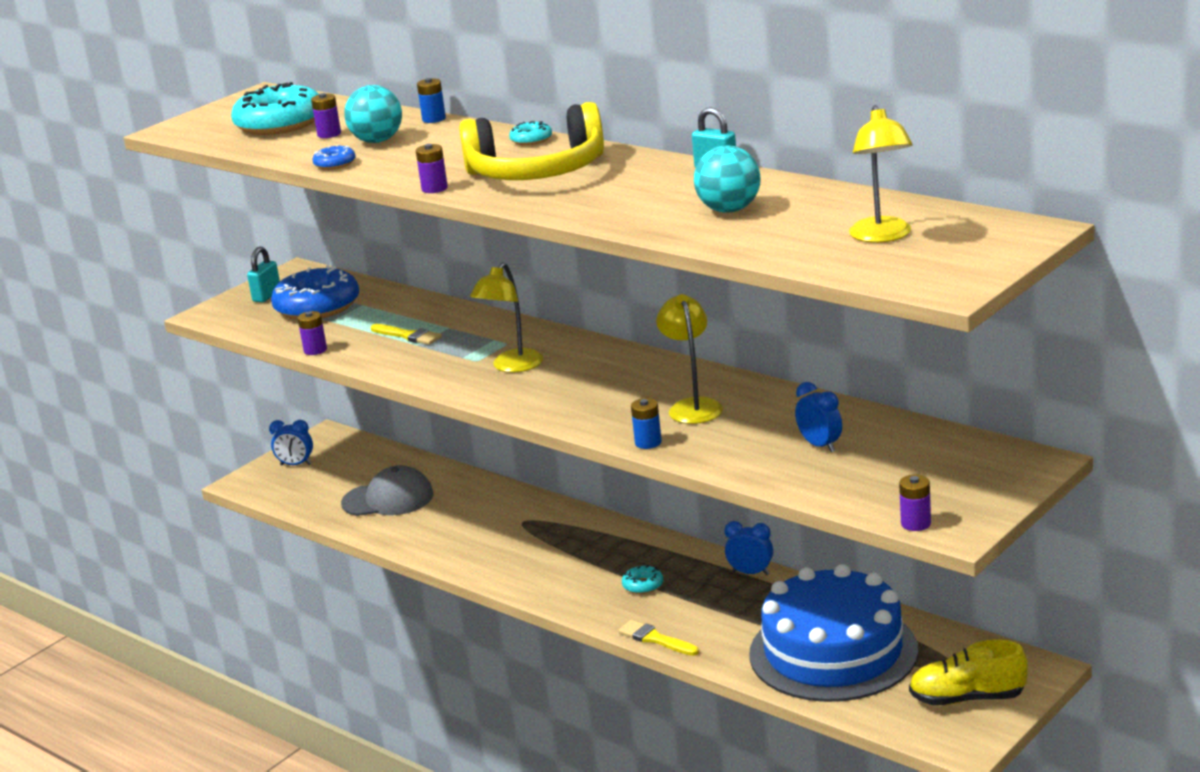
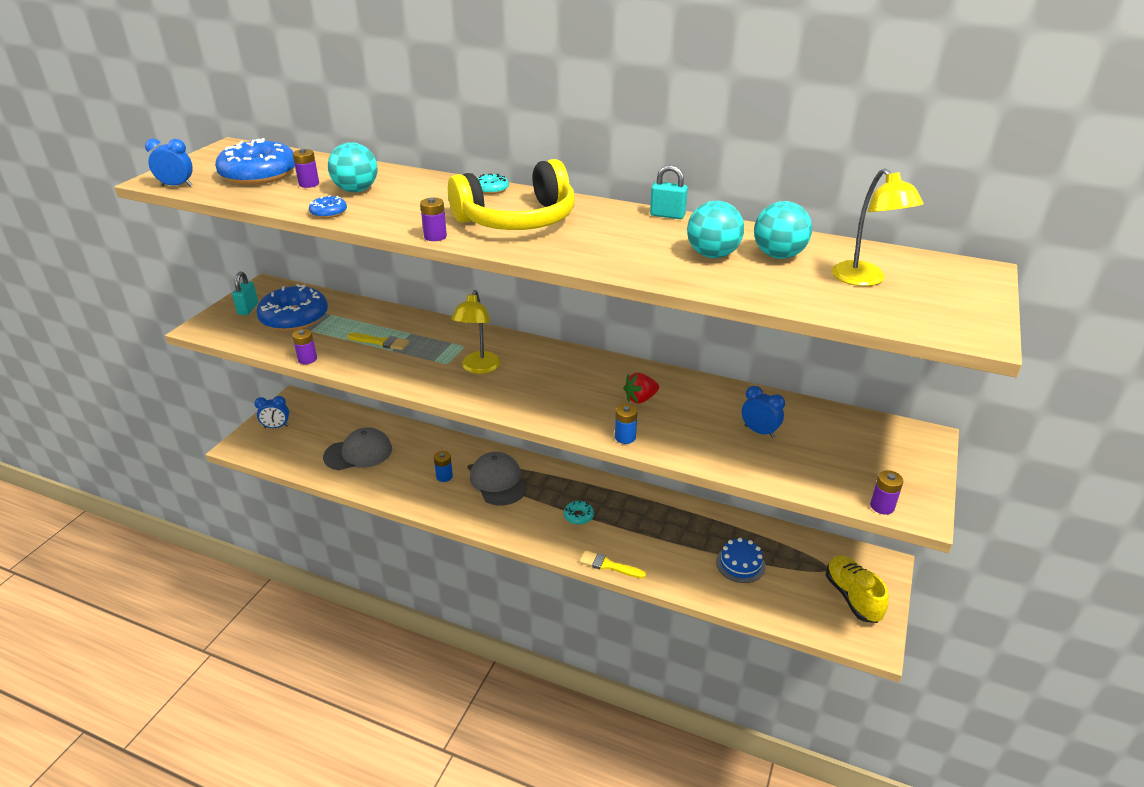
camera: 20 degrees left, 10 degrees up
(280, 124) = (259, 174): turquoise donut -> blue donut
(434, 119) = (395, 170): blue battery -> blue battery (444, 476)
(555, 541) = (498, 481): none -> grey cap
(693, 406) = (640, 399): yellow lamp -> red strawberry
(750, 573) = (650, 497): blue clock -> blue clock (177, 186)
(806, 211) = (778, 255): none -> turquoise ball
(833, 652) = (740, 564): blue cake -> blue cake, size x0.41
(967, 698) = (852, 597): yellow shoe -> yellow shoe turned 90 degrees clockwise

